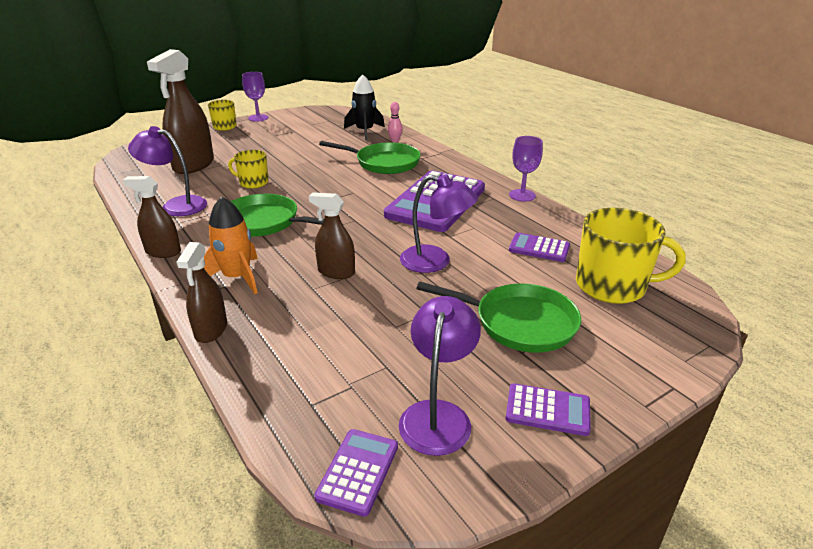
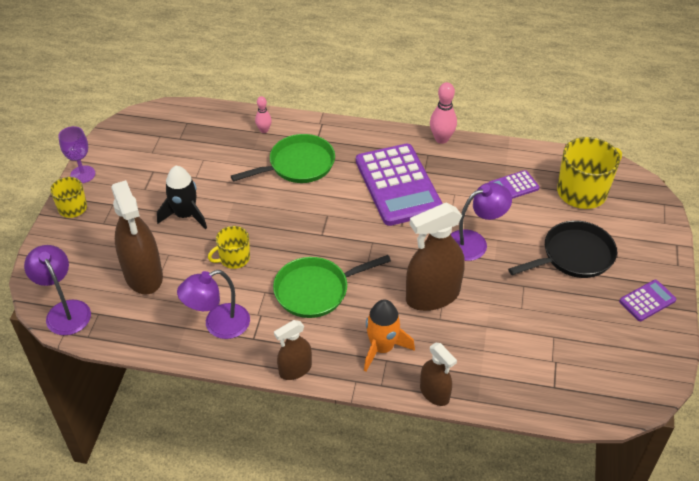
camera: 45 degrees left, 15 degrees up
(336, 272) = (432, 296): brown spray bottle -> brown spray bottle, size x1.76
(358, 471) = (620, 398): purple calculator -> none
(364, 131) = (218, 133): black rocket -> black rocket (185, 215)
(438, 415) = (611, 343): purple lamp -> purple lamp (65, 310)
(519, 323) = (573, 256): green pan -> black pan
(522, 195) = (441, 139): purple goblet -> pink bowling pin

